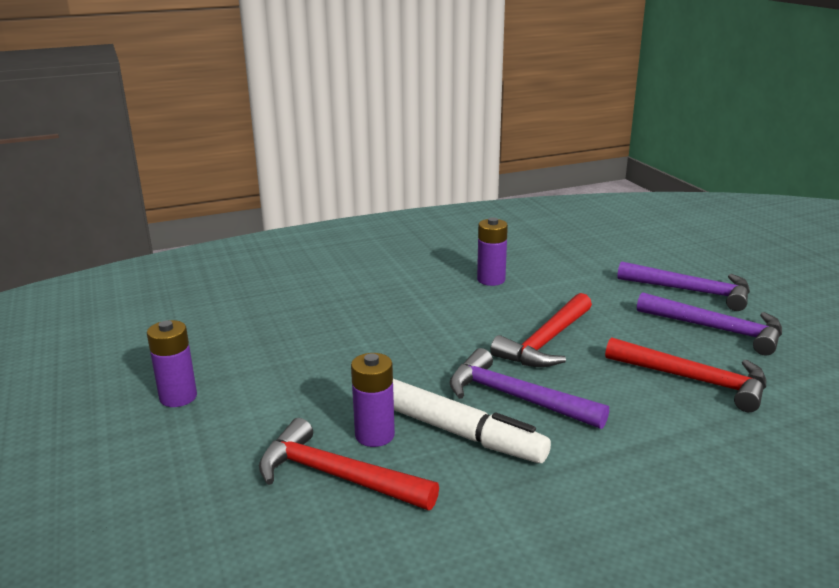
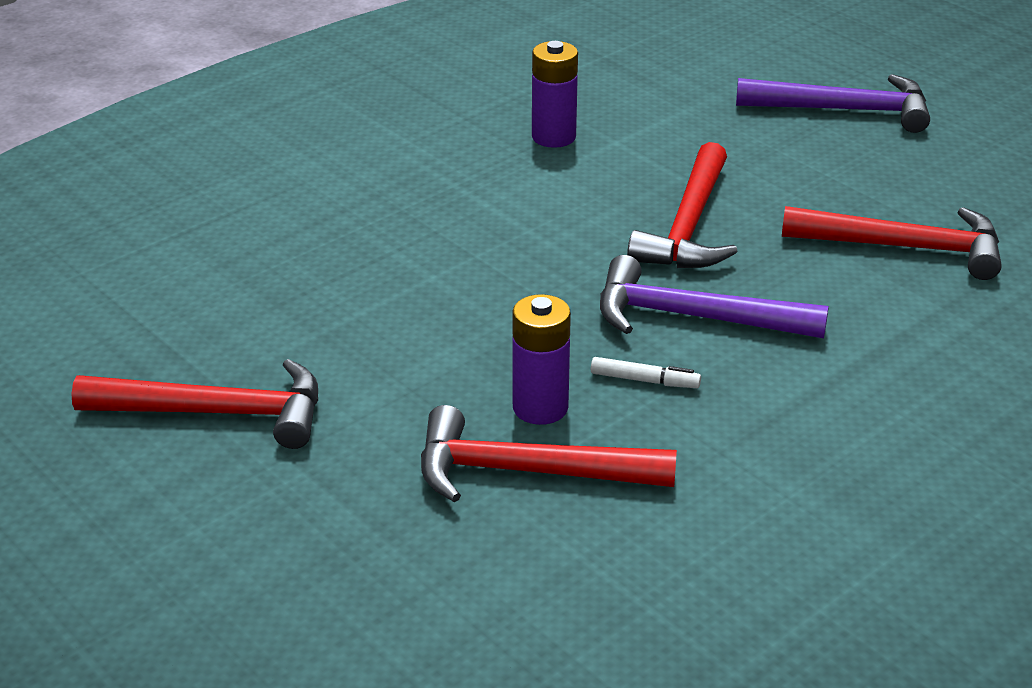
camera: 20 degrees left, 10 degrees up
(178, 397) = (217, 413): purple battery -> red hammer
(456, 432) = (644, 380): white marker -> white marker, size x0.41
(717, 329) = (902, 166): purple hammer -> none

